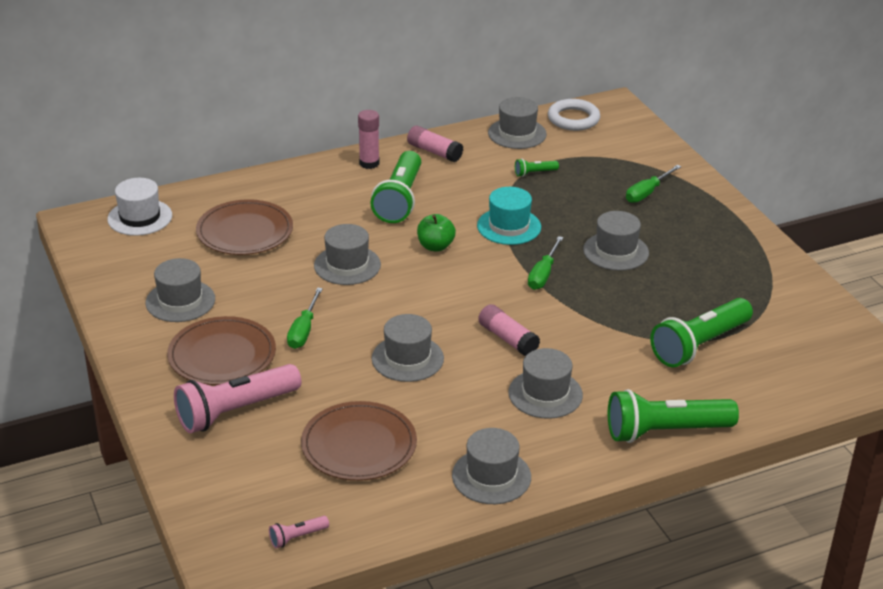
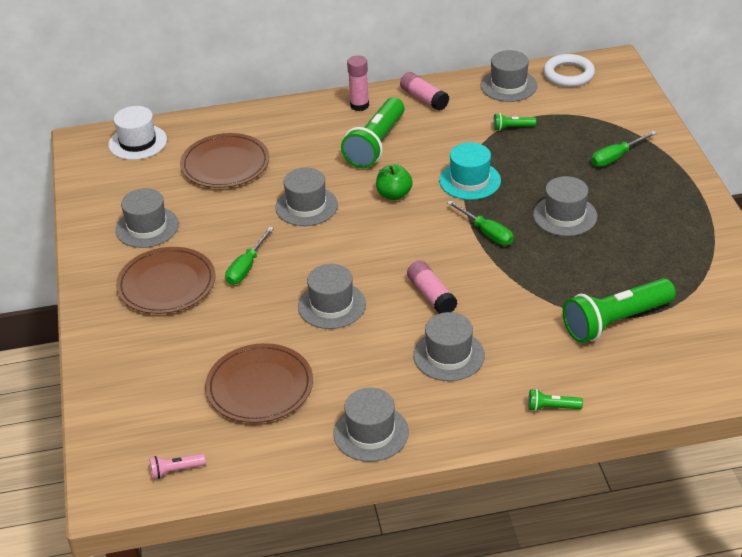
camera: 15 degrees right, 5 degrees up
(235, 411) = (161, 340): pink flashlight -> none
(543, 274) = (487, 233): green screwdriver -> green screwdriver turned 75 degrees counterclockwise
(665, 431) = (552, 407): green flashlight -> green flashlight, size x0.43

